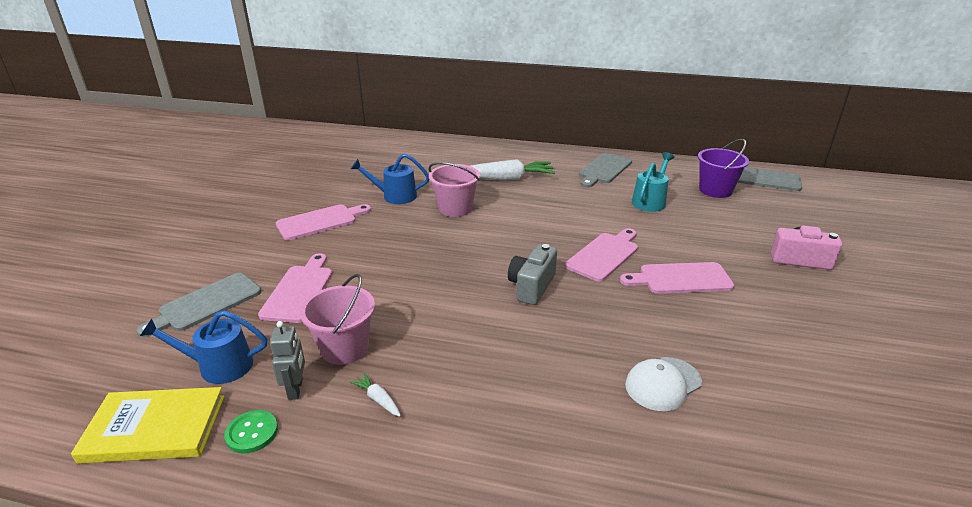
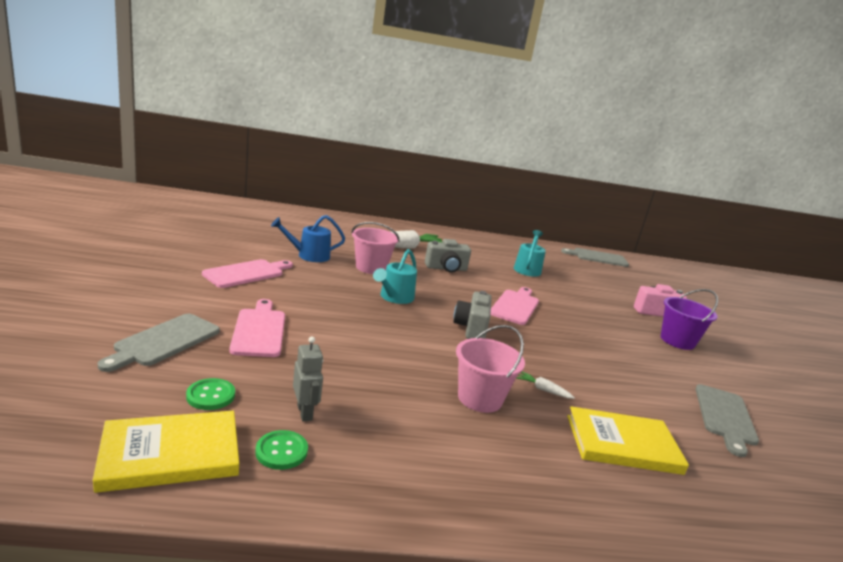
camera: 20 degrees left, 10 degrees down
(218, 366) = (211, 395): blue watering can -> green button
(344, 348) = (333, 377): pink bucket -> pink bucket (480, 398)
(377, 399) = (389, 417): white carrot -> white carrot (542, 390)
(461, 247) = (394, 298): none -> turquoise watering can
(544, 205) = (446, 268): none -> grey camera
(604, 169) = (479, 245): grey cutting board -> grey cutting board (725, 417)
(639, 451) = (622, 444): none -> yellow book
(663, 384) = (611, 396): white cap -> none
(681, 279) = (581, 323): pink cutting board -> none
(715, 190) = (570, 264): purple bucket -> purple bucket (677, 341)

